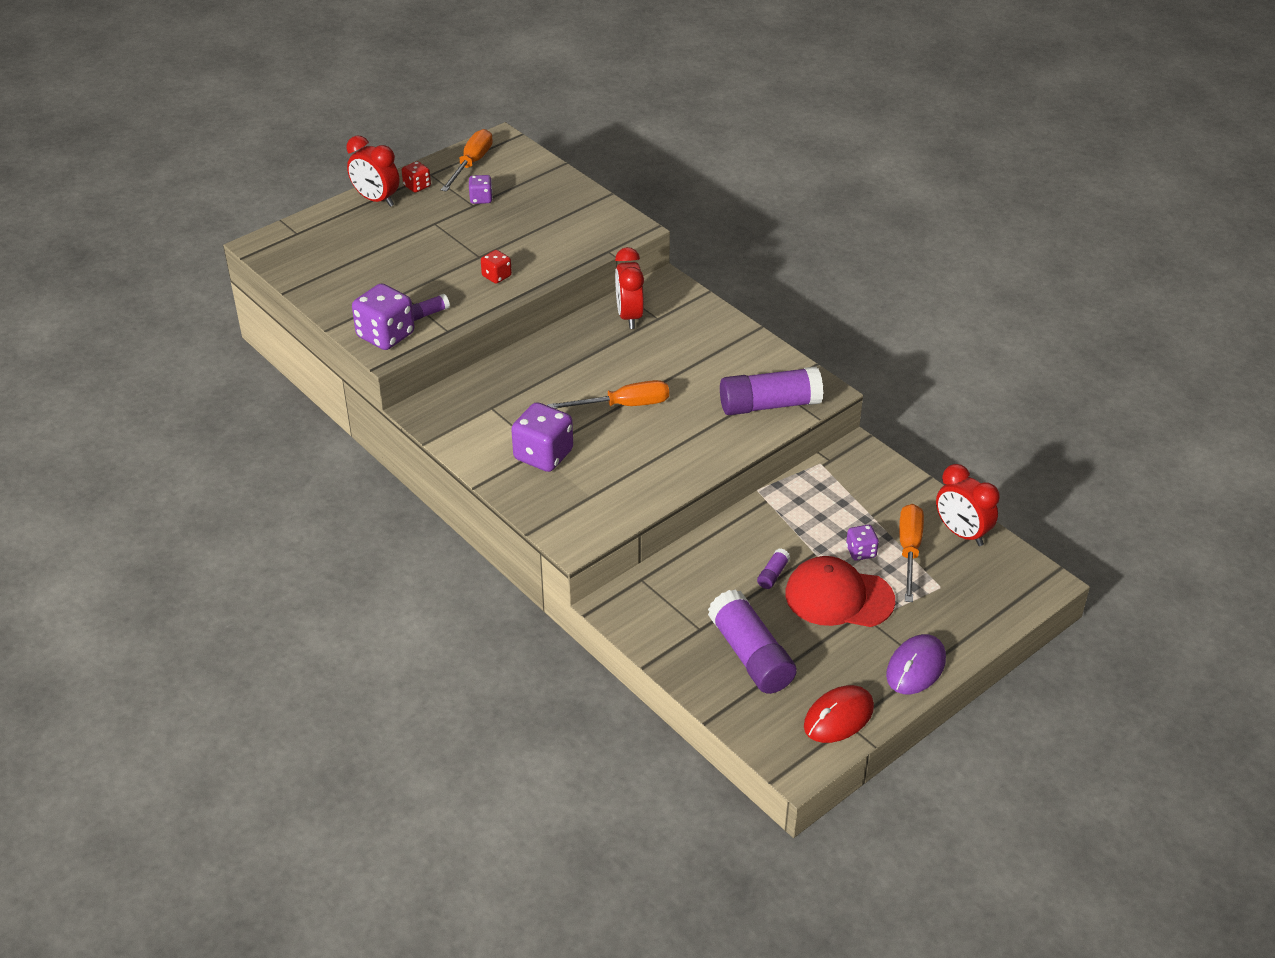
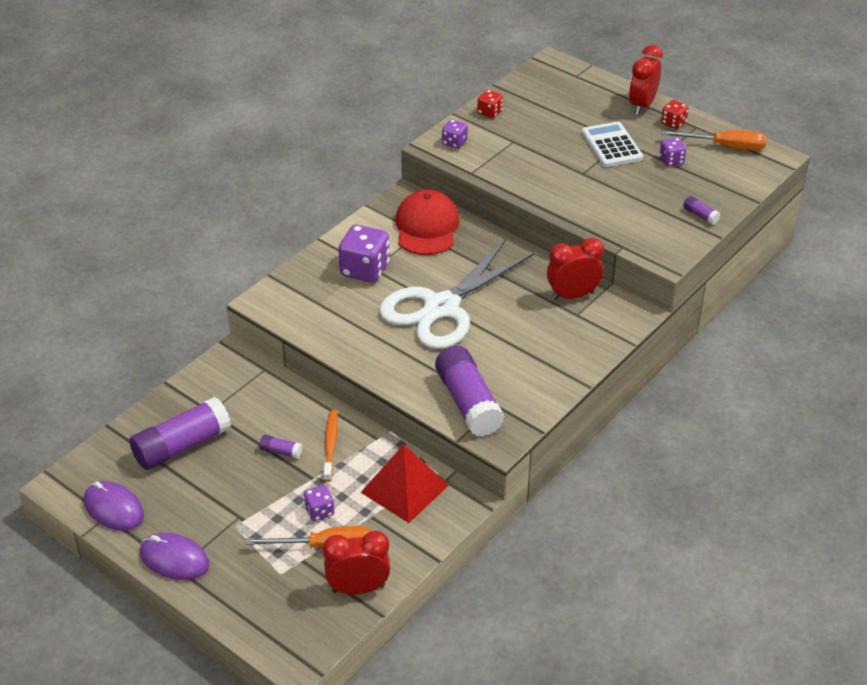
camera: 80 degrees right, 0 degrees up
(385, 335) = (454, 143): purple dice -> purple dice, size x0.53
(429, 313) = (491, 159): purple glue stick -> purple glue stick (700, 215)
(439, 230) = (611, 145): none -> white calculator
(496, 276) = (557, 187): red dice -> red dice (489, 112)
(623, 405) = (442, 308): orange screwdriver -> white scissors
(769, 535) = (330, 445): none -> orange toothbrush
(838, 489) = (404, 488): none -> red pyramid
(838, 717) = (114, 508): red mouse -> purple mouse
(839, 597) = (257, 499): red cap -> red cap (427, 227)
(961, 533) = (358, 588): red clock -> red clock turned 45 degrees clockwise

